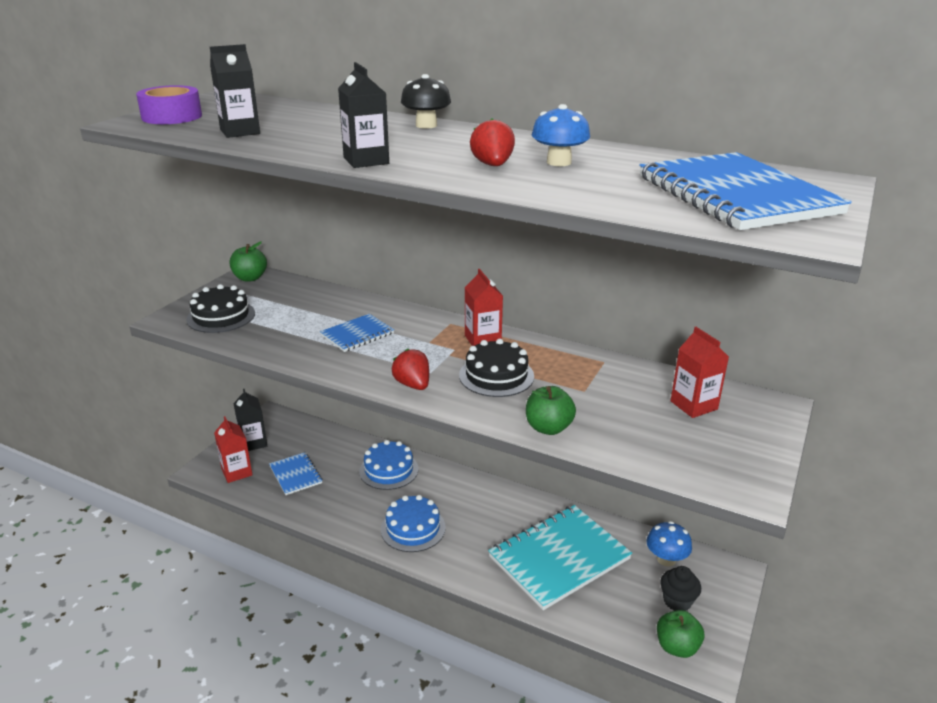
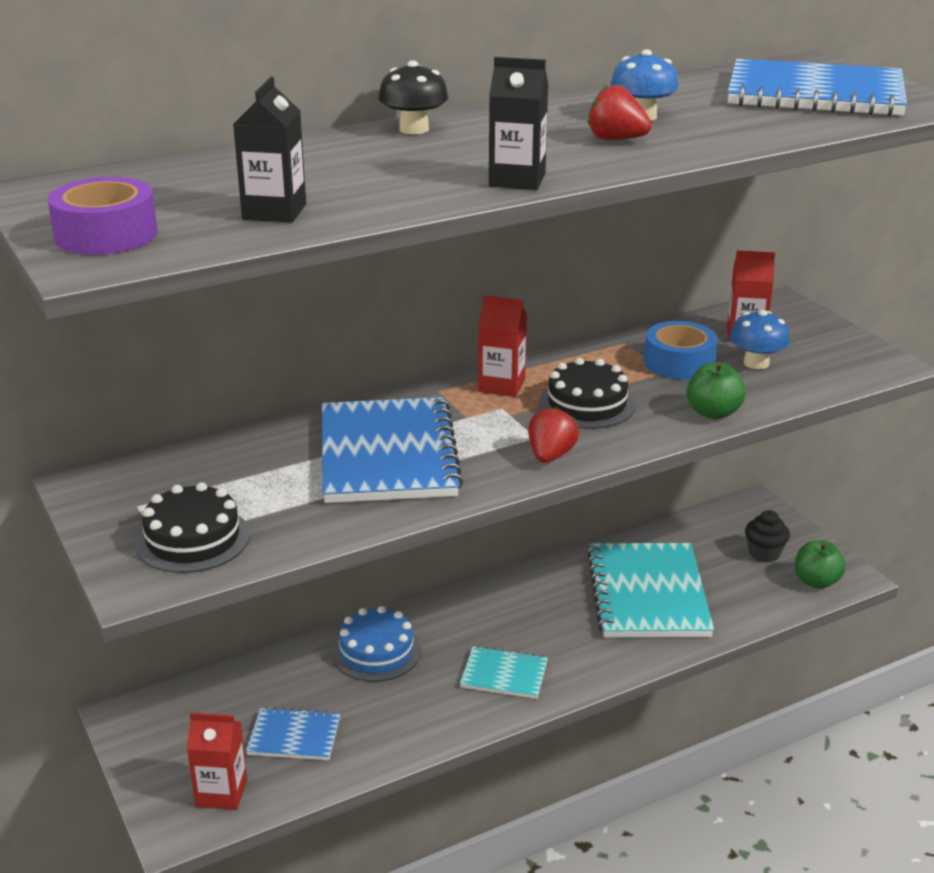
camera: 55 degrees left, 0 degrees up
(250, 278) = (99, 486): green apple -> none
(253, 442) = (169, 754): black carton -> none
(357, 334) = (388, 454): blue notebook -> blue notebook, size x1.97
(413, 385) = (550, 456): red strawberry -> red strawberry turned 105 degrees clockwise
(413, 528) = (504, 675): blue cake -> turquoise notebook
(605, 391) = (679, 363): none -> blue tape
(666, 559) = (707, 532): blue mushroom -> blue mushroom (756, 363)

